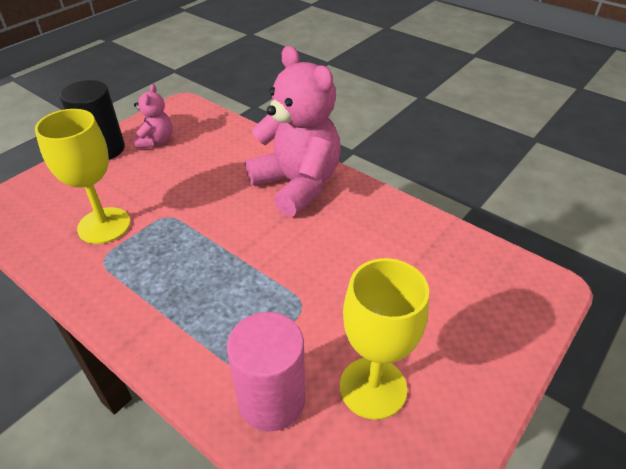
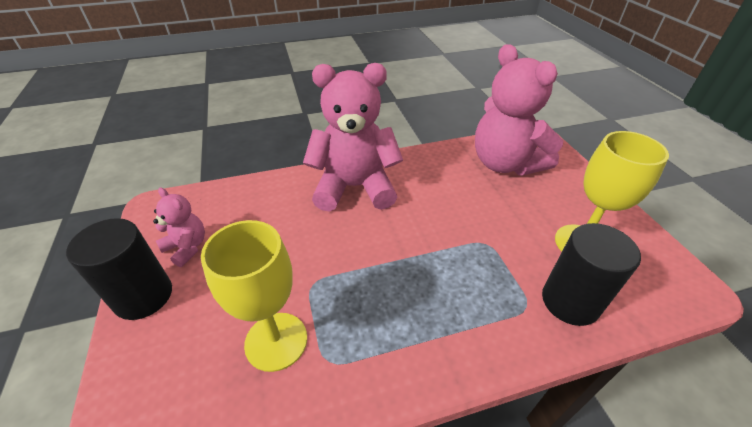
camera: 55 degrees left, 0 degrees up
(271, 400) = (570, 301): pink cylinder -> black cylinder
(454, 274) = (505, 163): none -> pink teddy bear

